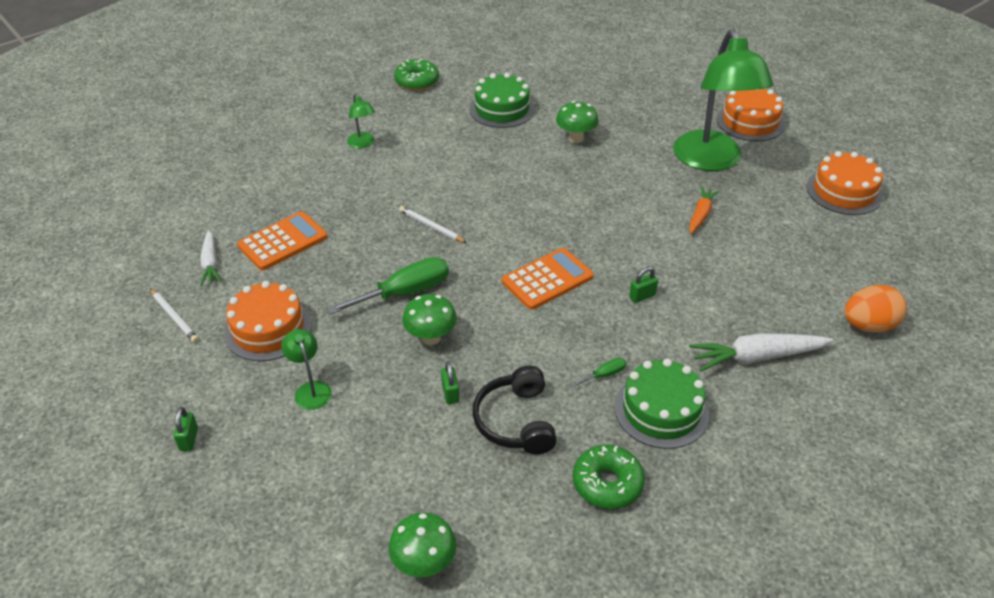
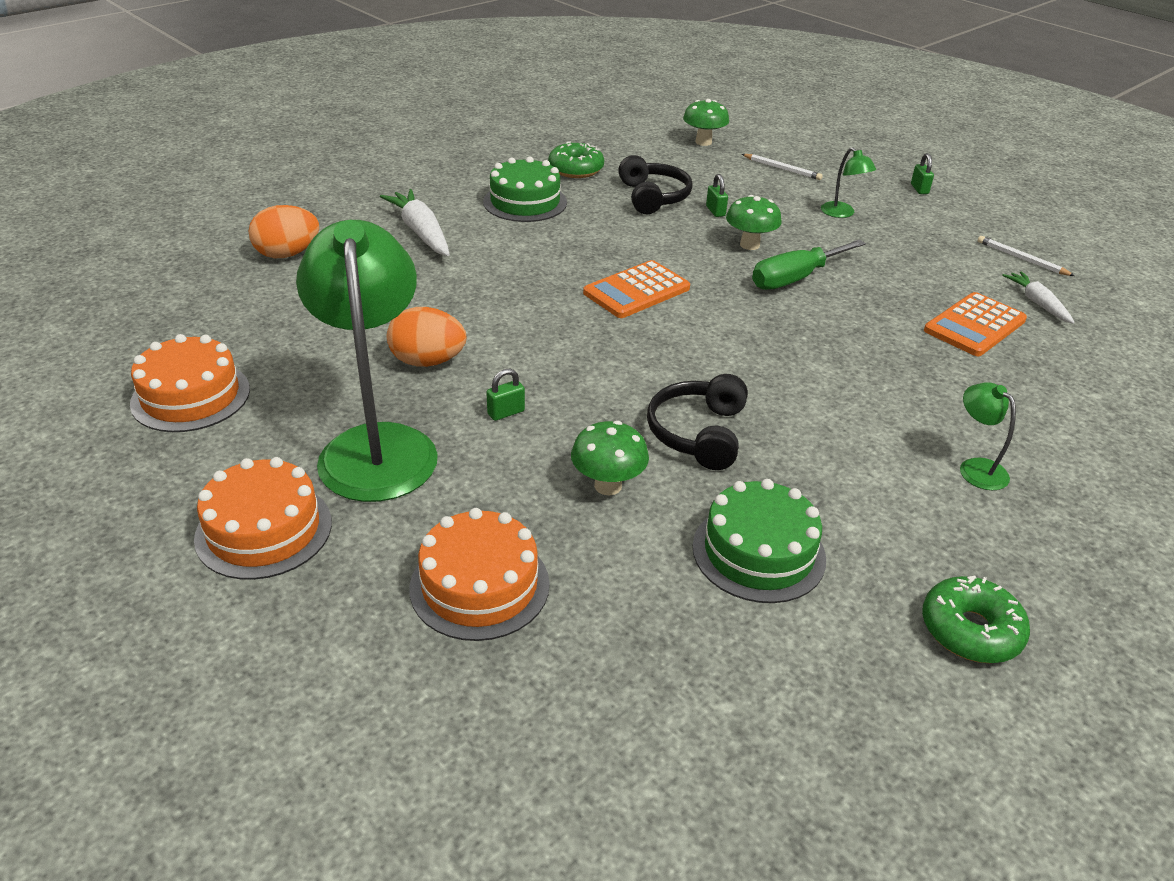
camera: 175 degrees right, 5 degrees down
(268, 329) = (917, 251): orange cake -> orange cake (479, 585)
(431, 226) = (797, 344): white pencil -> white pencil (782, 169)
(519, 165) = (699, 433): none -> black headphones
(604, 375) = (574, 221): green screwdriver -> none
(642, 296) = (527, 277): green padlock -> green padlock (506, 412)
(700, 215) = (427, 361): orange carrot -> orange egg
(757, 357) = (421, 232): white carrot -> white carrot turned 105 degrees counterclockwise

